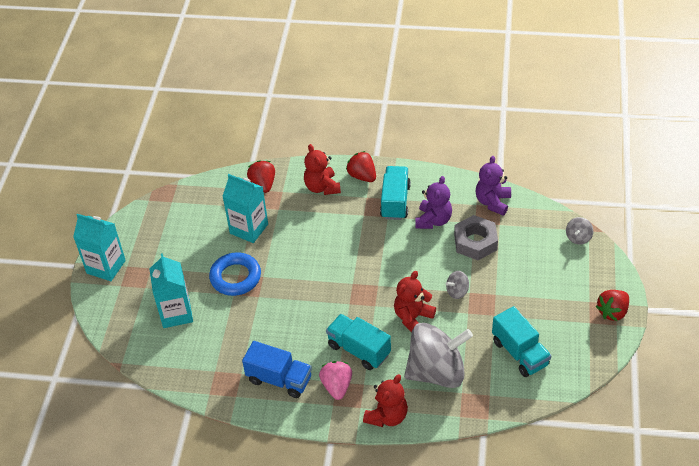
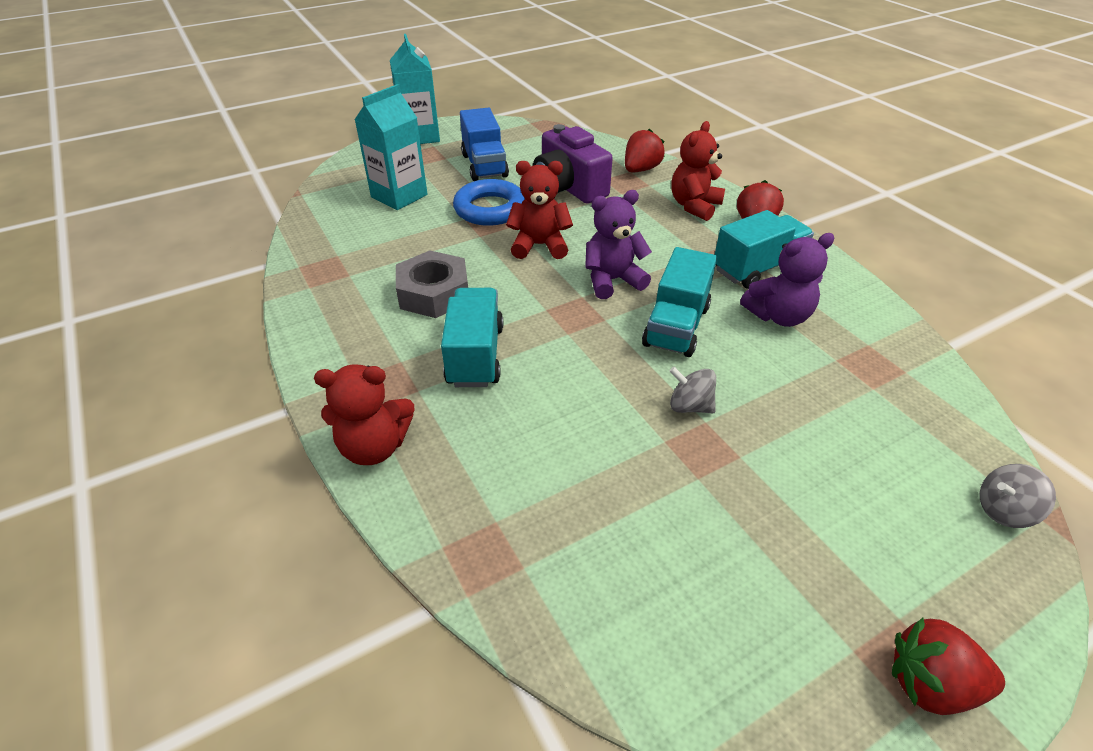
camera: 50 degrees right, 5 degrees down
(249, 229) = (568, 187): turquoise carton -> purple camera
(279, 379) = (363, 308): blue truck -> blue truck (484, 166)
(337, 386) = (392, 365): pink strawberry -> none
(413, 318) = (587, 381): red teddy bear -> red teddy bear (539, 245)
(436, 372) = (510, 463): grey spinning top -> none
(475, 242) = (803, 378): grey nut -> grey nut (434, 293)
(492, 202) = (899, 359): purple teddy bear -> purple teddy bear (612, 280)
(520, 353) = (658, 563): turquoise truck -> turquoise truck (676, 326)

